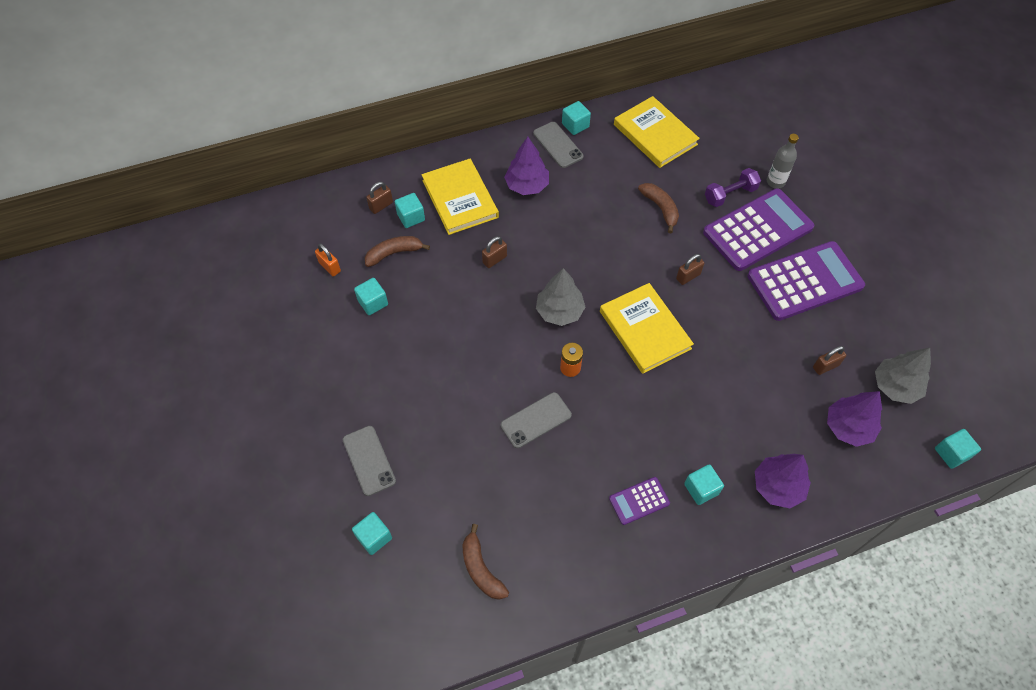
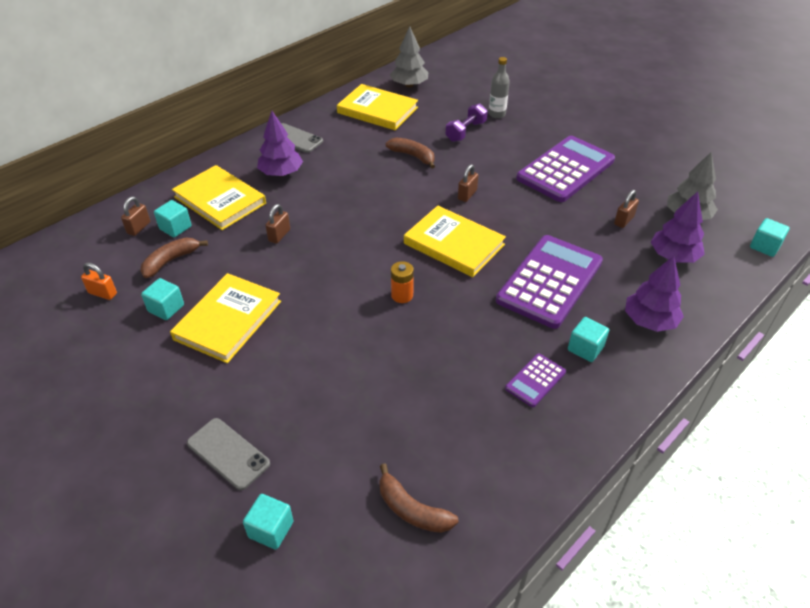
camera: 25 degrees left, 15 degrees down
(416, 335) = (228, 320): none -> yellow book
(536, 420) = (393, 350): grey phone -> none
(559, 311) = (366, 255): grey tree -> grey tree (409, 85)
(575, 125) = (303, 122): turquoise cube -> none
(758, 230) = (504, 148): purple calculator -> purple calculator (550, 281)

